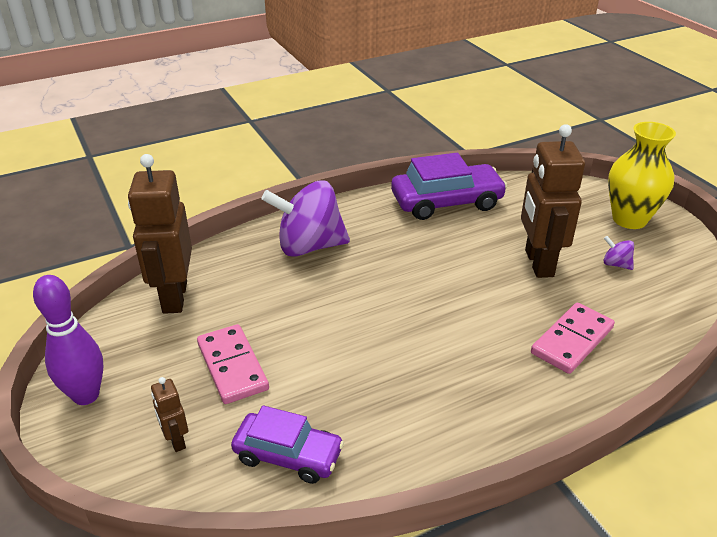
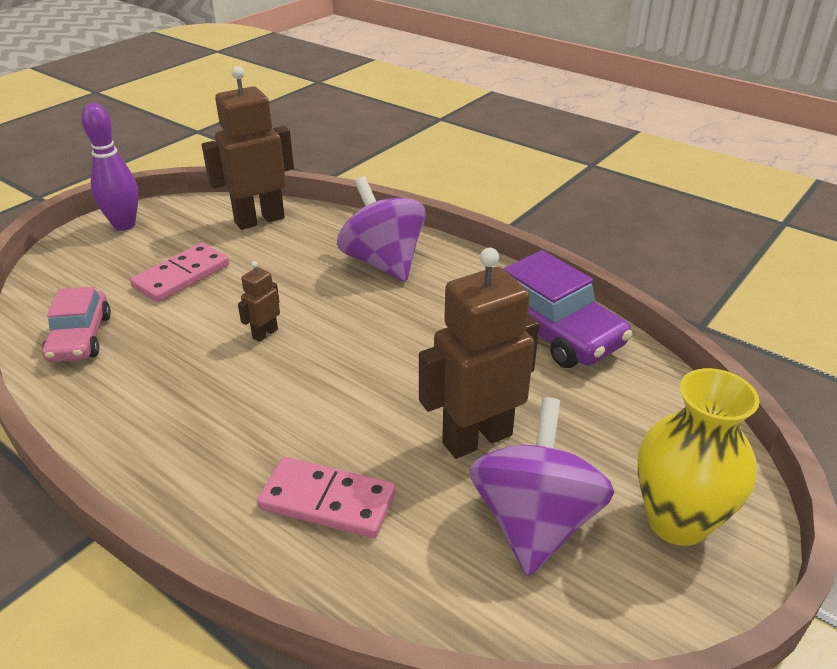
camera: 65 degrees right, 0 degrees up
(176, 441) = (85, 279): brown robot -> brown robot (265, 334)
(288, 455) = (80, 338): purple car -> pink car
(615, 264) = (534, 521): purple spinning top -> purple spinning top, size x2.45

